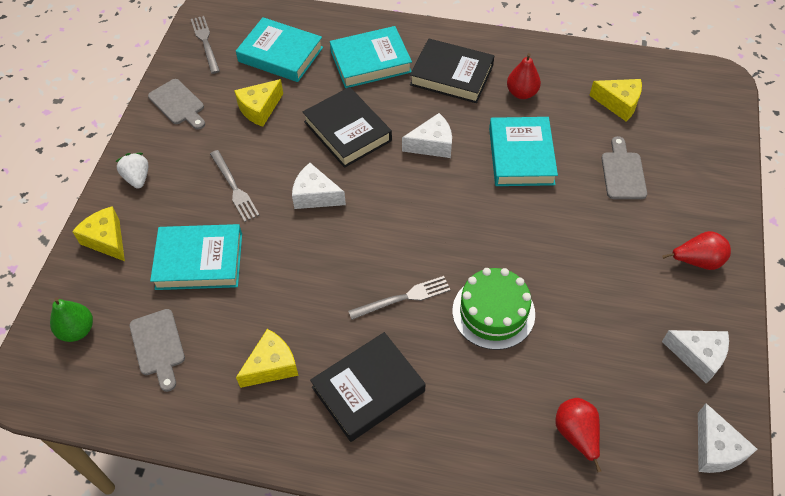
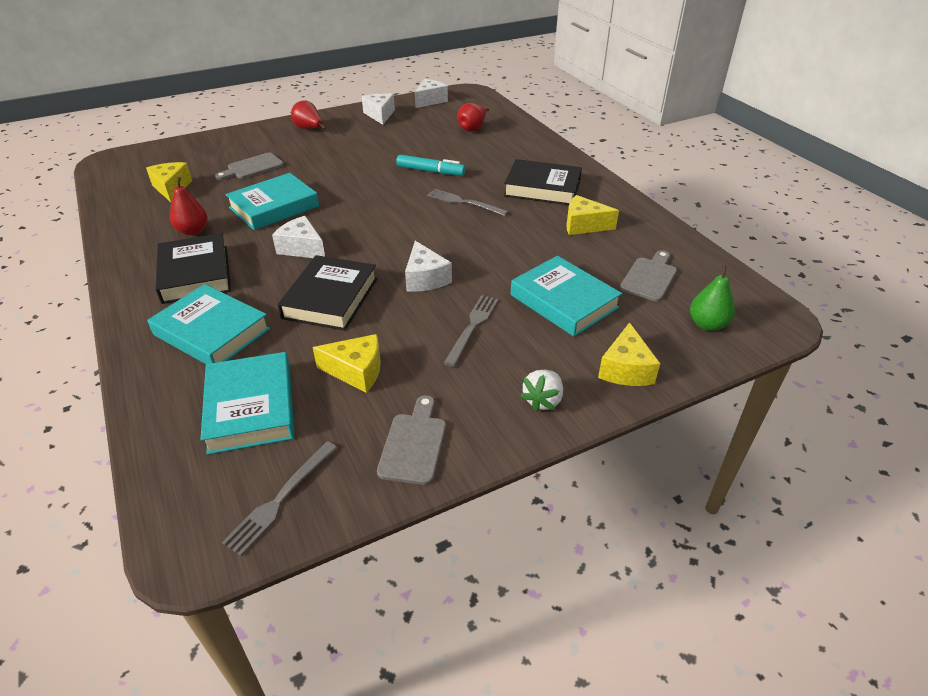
camera: 130 degrees left, 15 degrees down
(493, 312) = (430, 171): green cake -> turquoise marker

